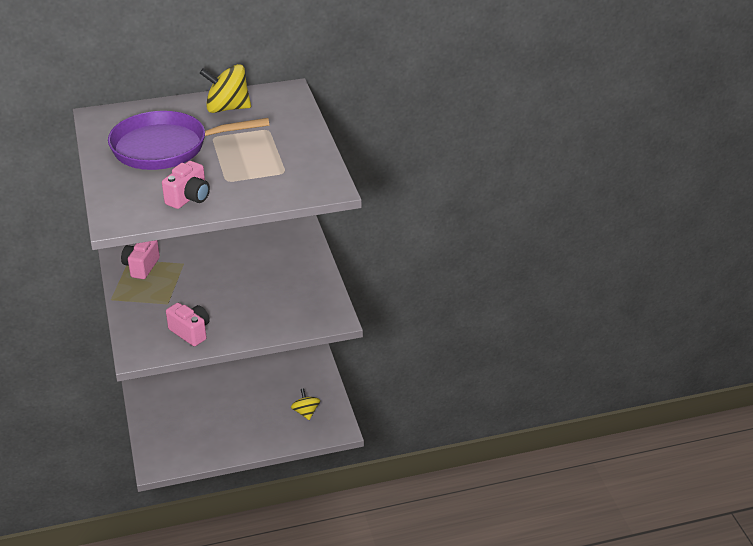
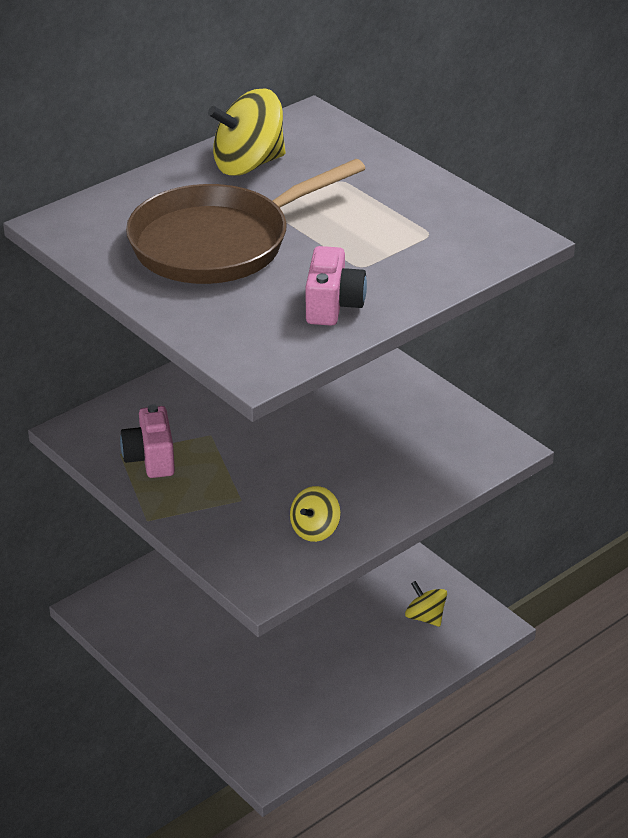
camera: 25 degrees left, 0 degrees up
(166, 147) = (219, 243): purple pan -> brown pan
(190, 332) = (315, 530): pink camera -> yellow spinning top

